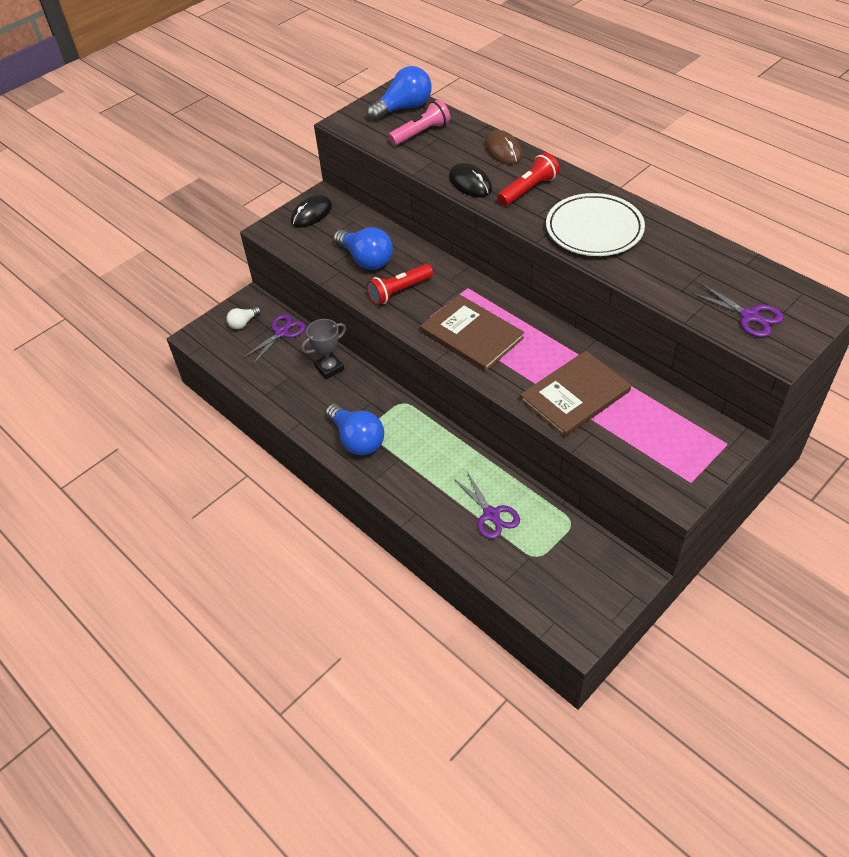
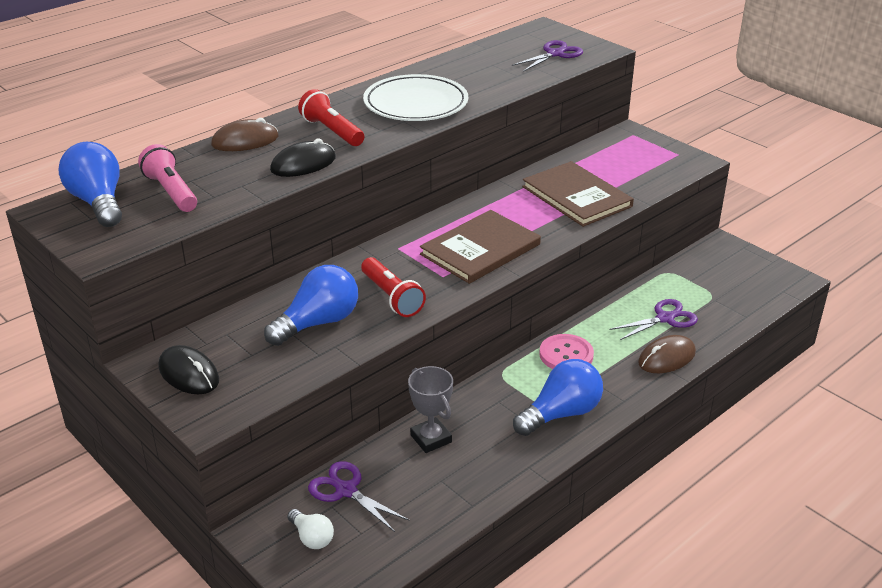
camera: 90 degrees left, 15 degrees down
(430, 442) = (566, 355): none -> pink button
(432, 512) = (666, 358): none -> brown mouse

